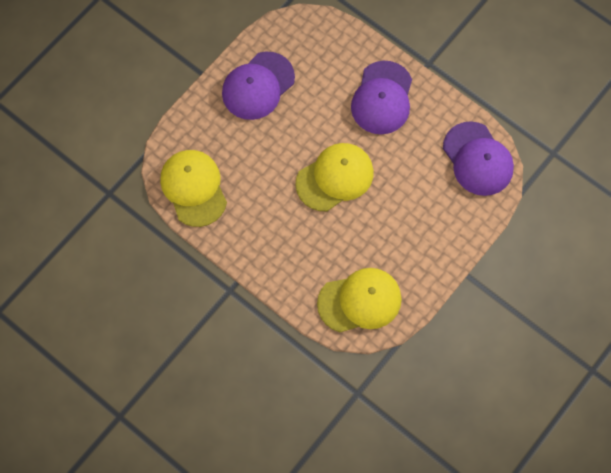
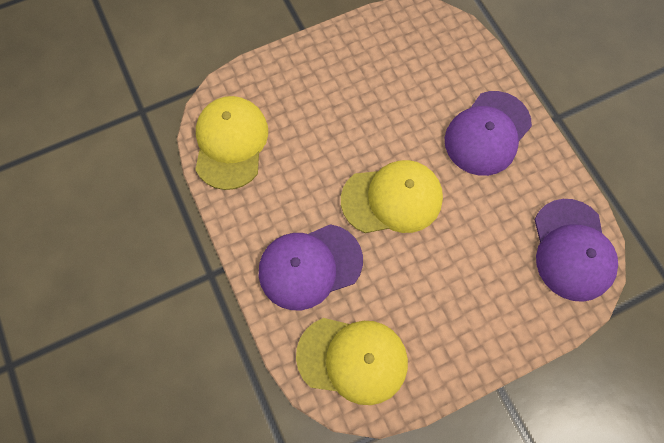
camera: 25 degrees right, 0 degrees up
(258, 86) = (355, 65): purple cap -> purple cap (310, 266)

